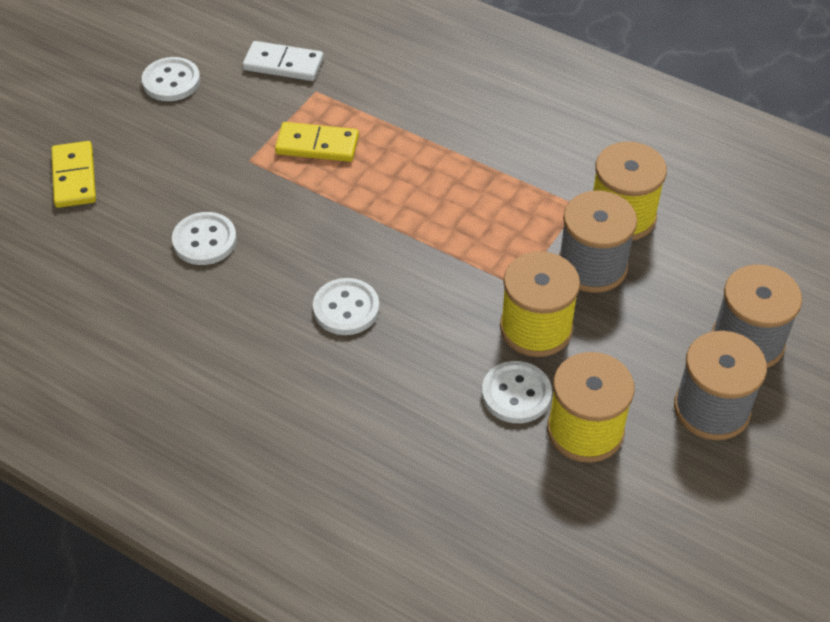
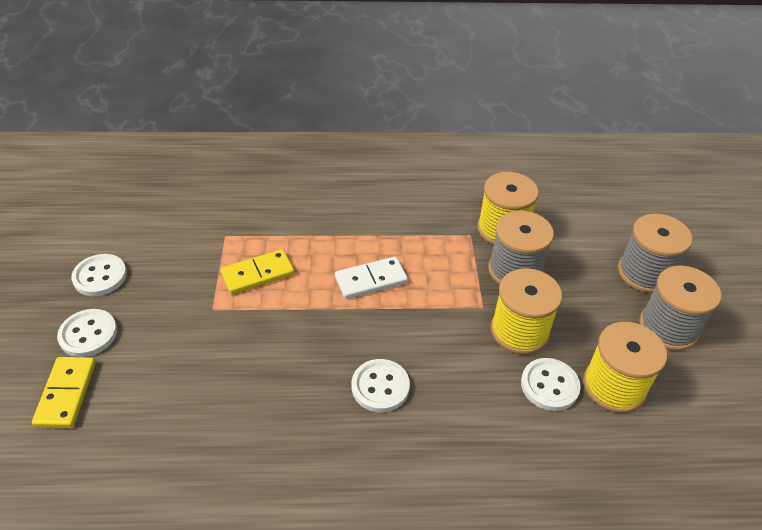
camera: 35 degrees left, 5 degrees down
(74, 177) = (66, 394): yellow domino -> yellow domino turned 45 degrees clockwise
(204, 240) = (225, 390): white button -> white button (88, 334)
(283, 64) = (184, 227): white domino -> white domino (371, 280)

